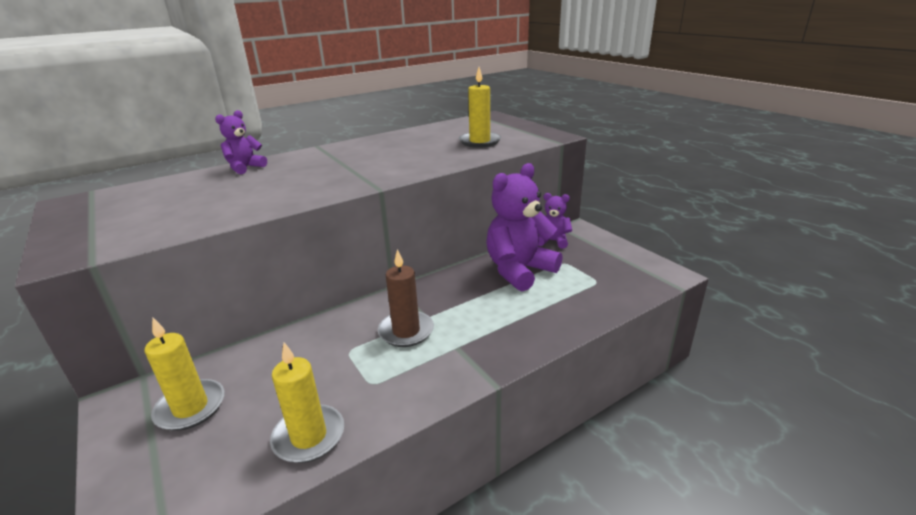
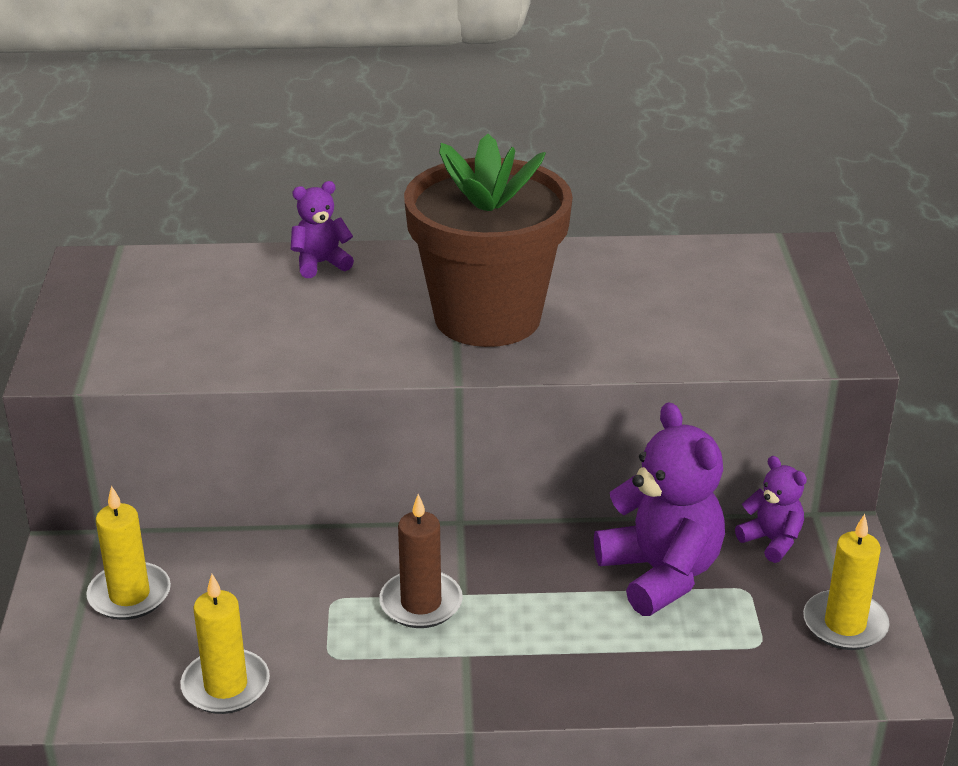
camera: 30 degrees right, 5 degrees up
(368, 164) = (487, 317): none -> brown flower pot
(479, 142) = (703, 322): yellow candle -> yellow candle (845, 624)
(519, 270) = (661, 574): purple teddy bear -> purple teddy bear turned 75 degrees clockwise

